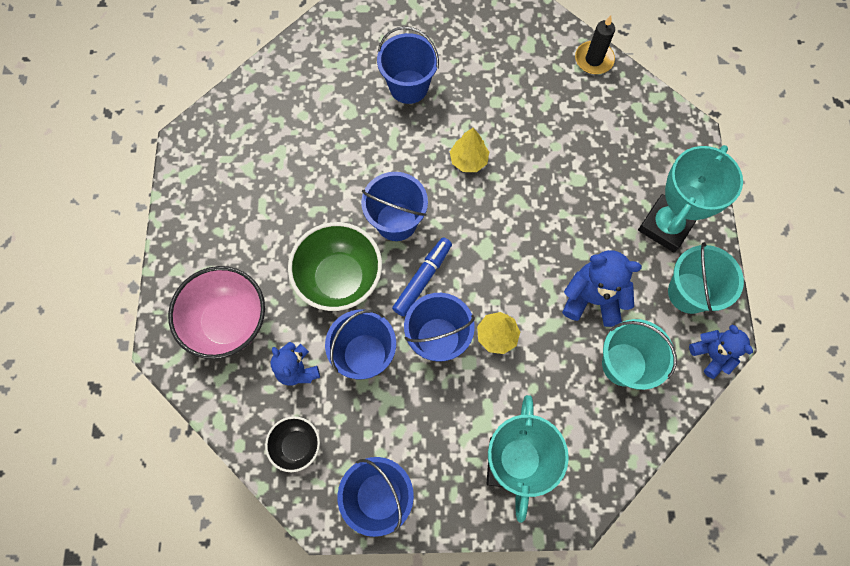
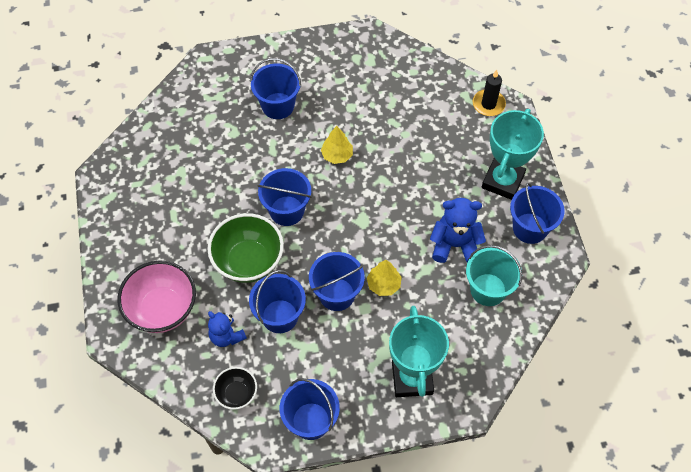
camera: 10 degrees left, 10 degrees down
(423, 279) = (316, 251): blue marker -> none
(594, 59) = (424, 64): black candle -> black candle (488, 104)
(689, 293) = (530, 228): turquoise bucket -> blue bucket
(711, 355) = (555, 271): blue teddy bear -> none

